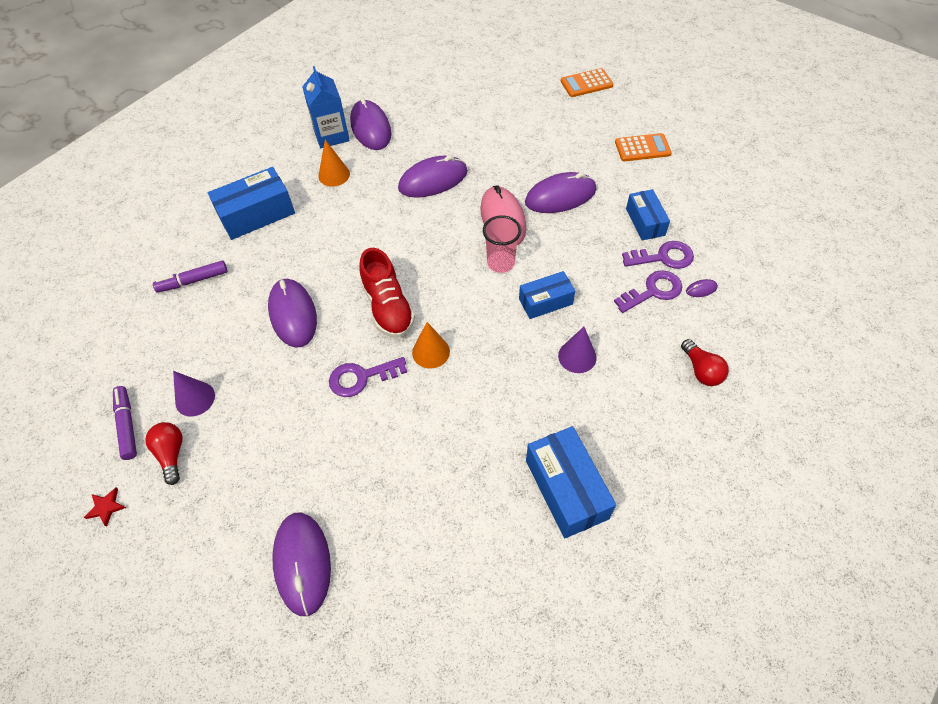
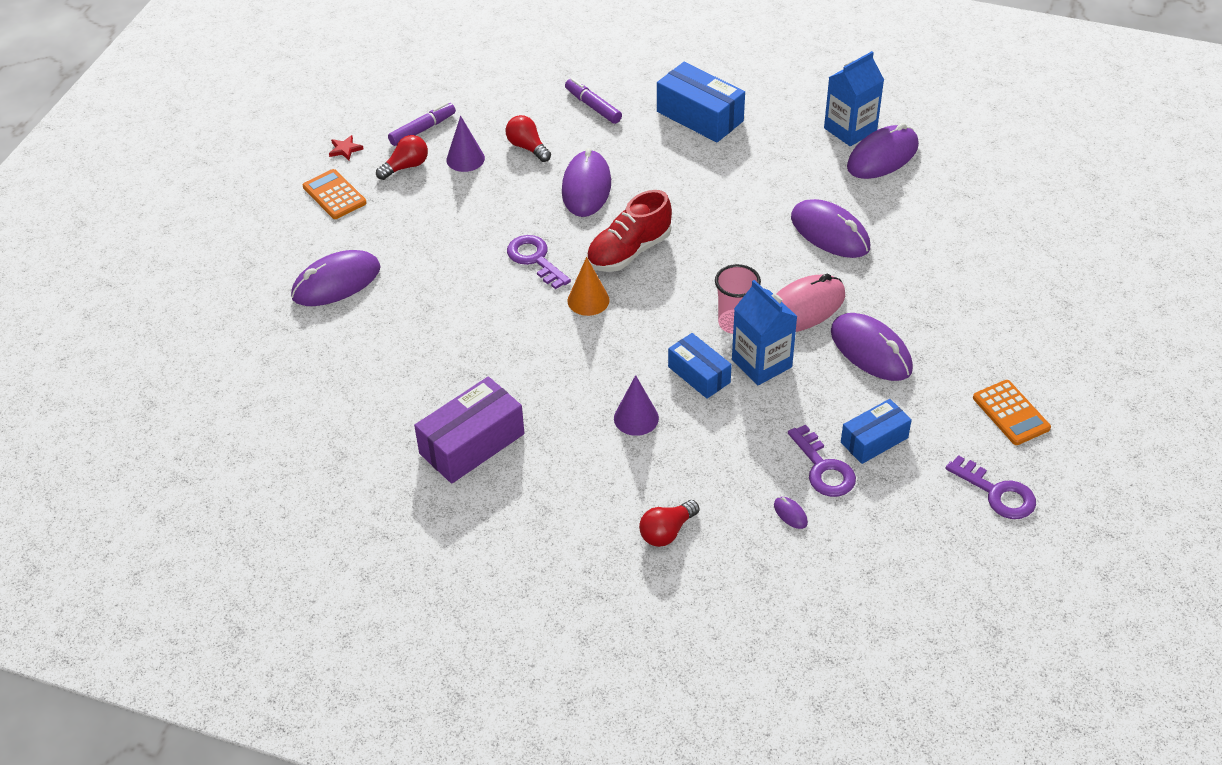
camera: 70 degrees right, 10 degrees down
(212, 344) = (527, 147): none -> red light bulb
(293, 314) = (586, 187): purple mouse -> purple mouse turned 45 degrees counterclockwise
(334, 175) = (790, 152): orange cone -> none
(548, 260) = (761, 363): none -> blue carton
(566, 489) = (472, 444): blue box -> purple box
(586, 83) = (1105, 329): orange calculator -> orange calculator (334, 195)
(653, 291) = (763, 468): purple key -> purple key (997, 493)

